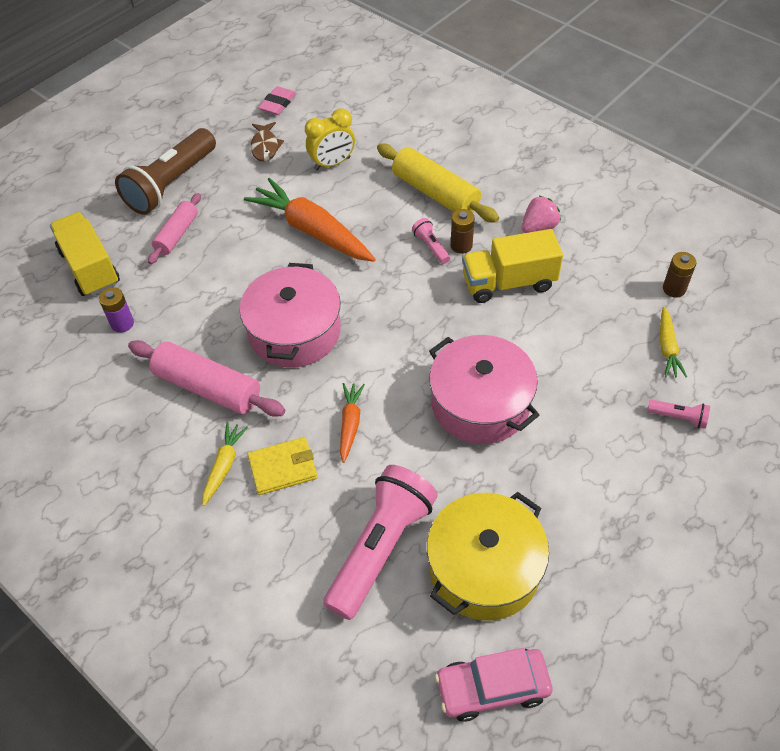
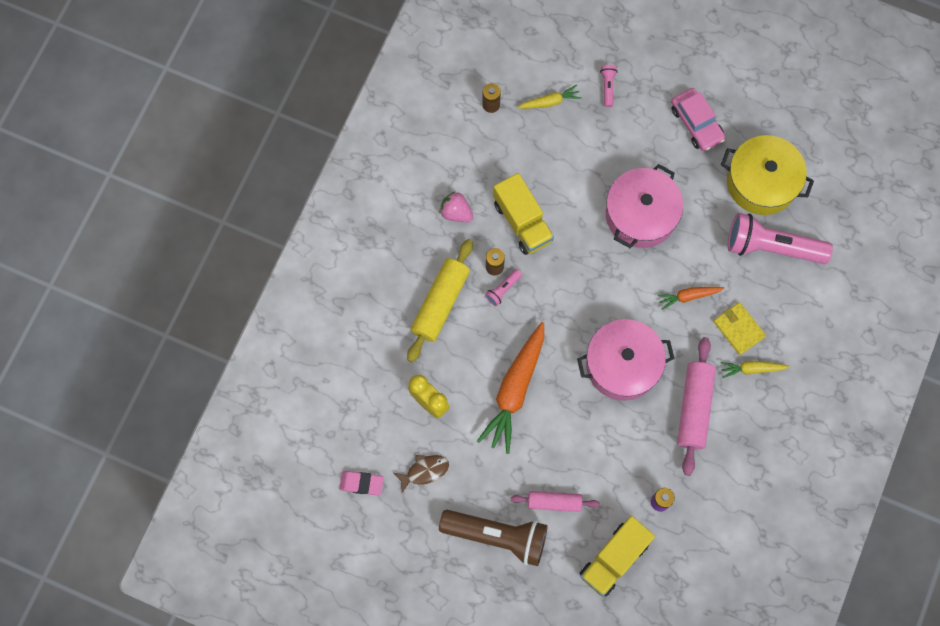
camera: 110 degrees left, 20 degrees up
(492, 688) = (831, 160): pink car -> pink car (696, 123)

